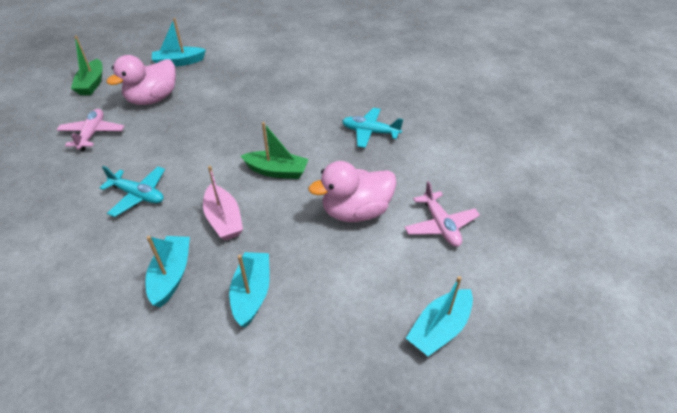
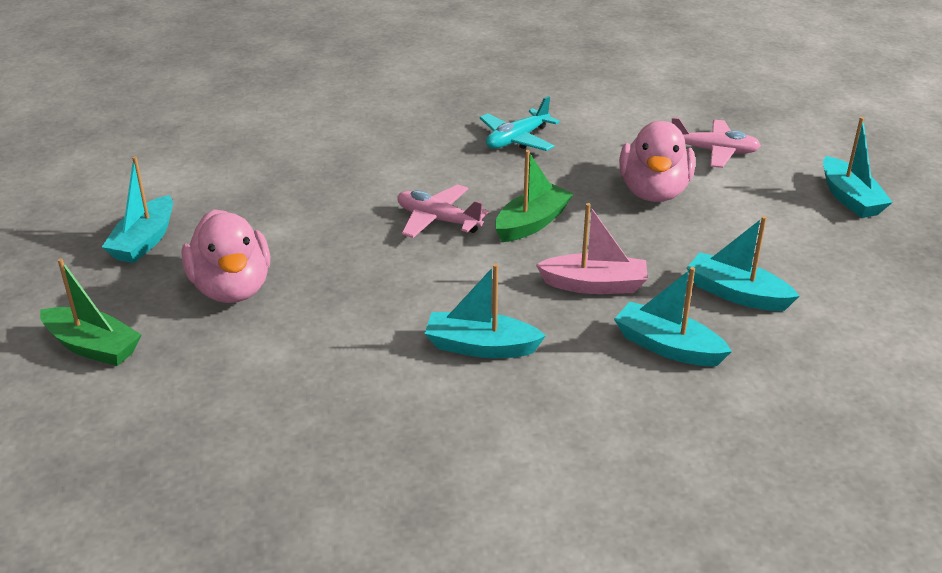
camera: 60 degrees left, 10 degrees down
(92, 134) = (267, 368): pink plane -> pink plane (437, 220)
(138, 195) = (481, 347): turquoise plane -> turquoise boat

